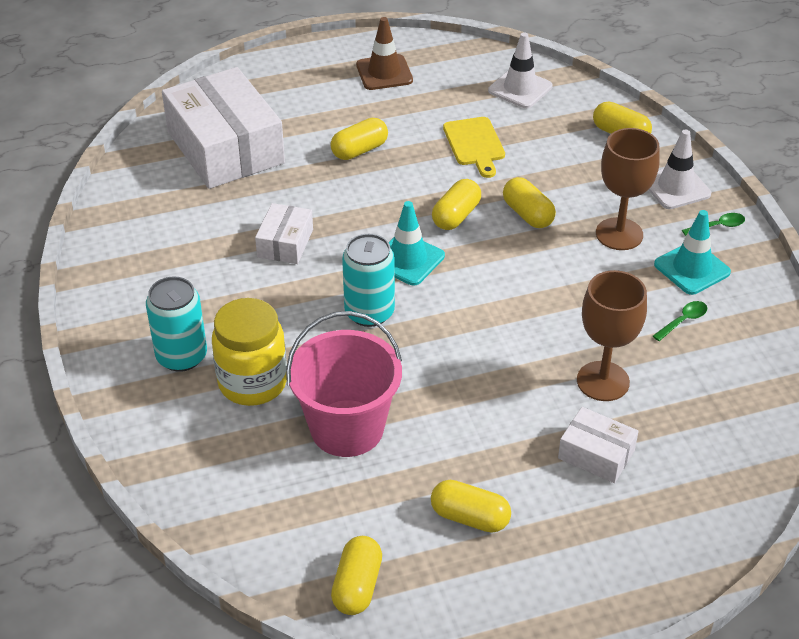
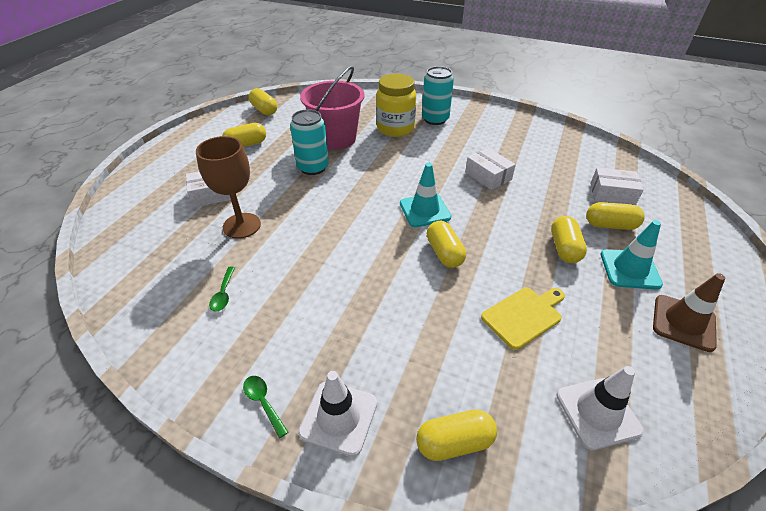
camera: 130 degrees right, 0 degrees up
(225, 147) = (612, 194): white box -> white box, size x0.48
(369, 312) = (398, 177): turquoise can -> turquoise can (313, 167)
(475, 144) = (524, 315): yellow cutting board -> yellow cutting board turned 120 degrees clockwise
(528, 214) = (409, 289): yellow capsule -> yellow capsule (610, 225)
(619, 234) = (332, 326): brown goblet -> none
(692, 268) = (251, 340): turquoise traffic cone -> turquoise traffic cone (630, 269)
(717, 226) = (263, 402): green spoon -> green spoon turned 120 degrees clockwise

